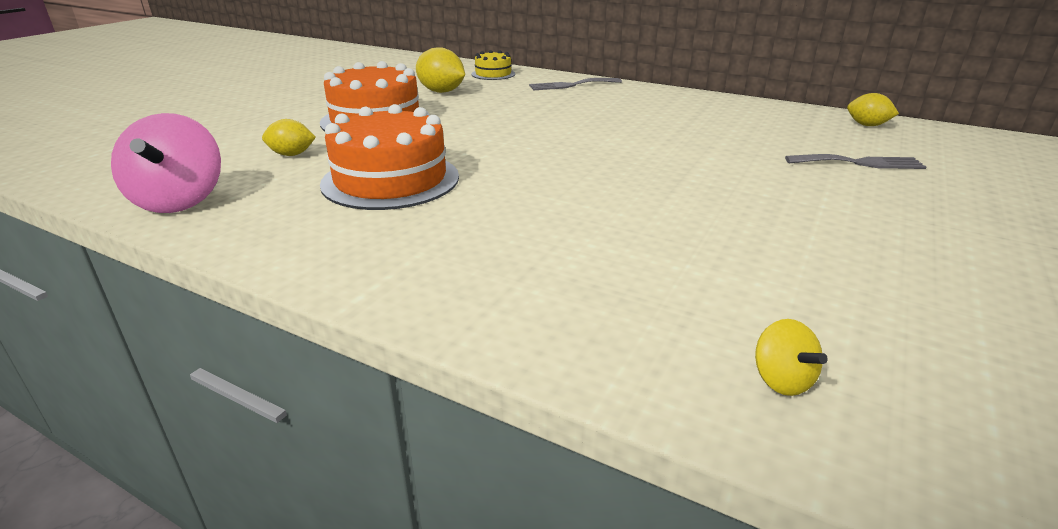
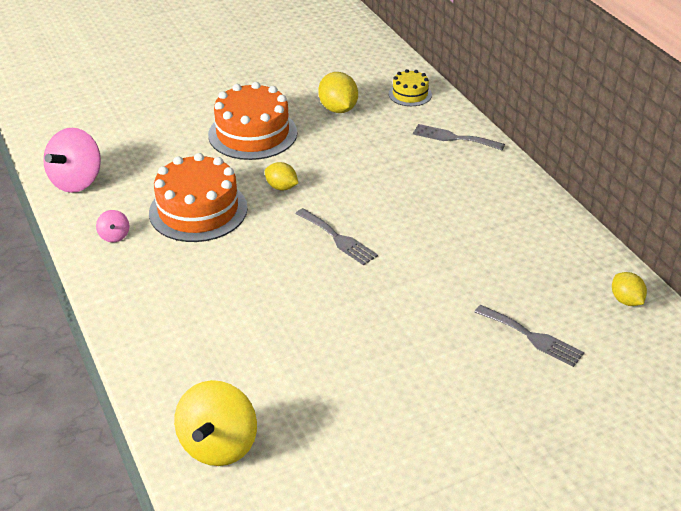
camera: 35 degrees right, 10 degrees up
(292, 154) = (167, 157): yellow lemon -> yellow lemon (281, 187)
(301, 230) = (114, 236): none -> pink spinning top
(578, 157) = (337, 238): none -> grey fork
(781, 380) = (219, 445): yellow spinning top -> yellow spinning top, size x2.11

